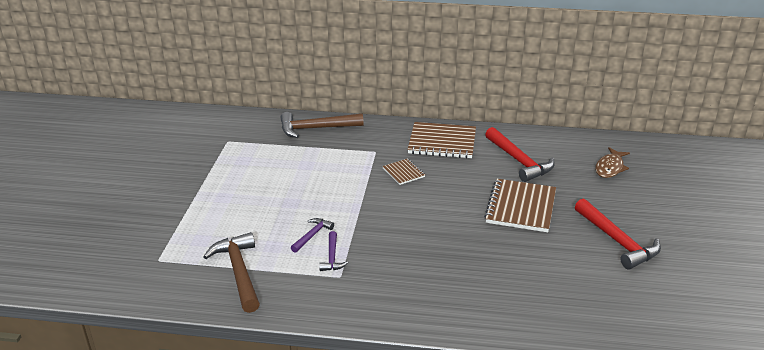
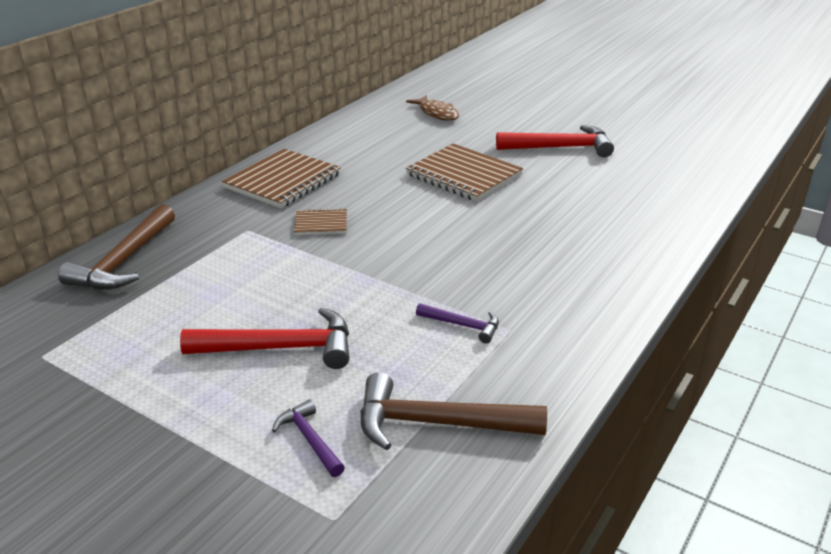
camera: 65 degrees left, 0 degrees up
(312, 235) = (399, 330): purple hammer -> purple hammer (310, 439)
(519, 161) = (375, 150): red hammer -> red hammer (280, 348)

